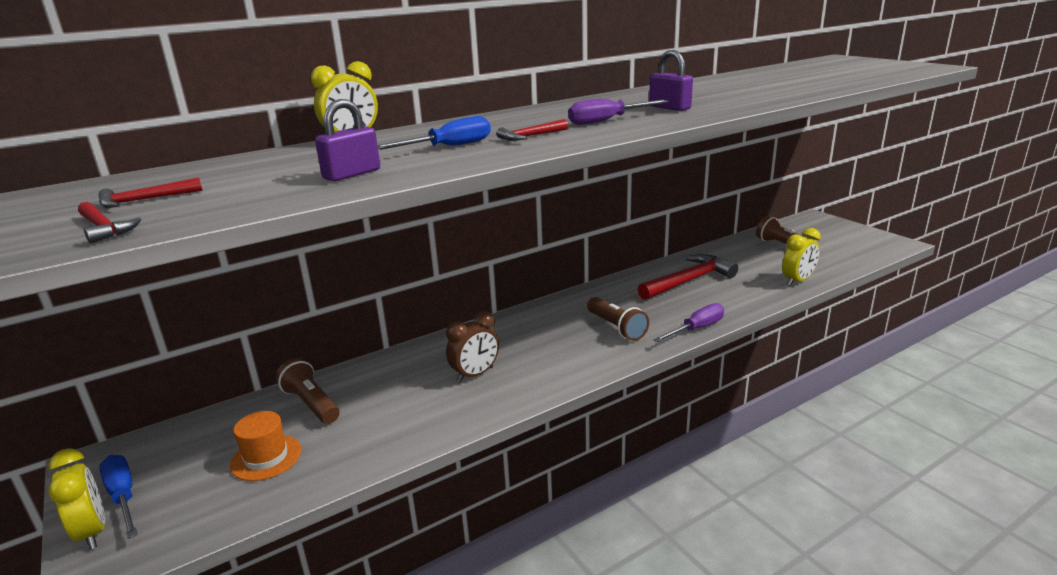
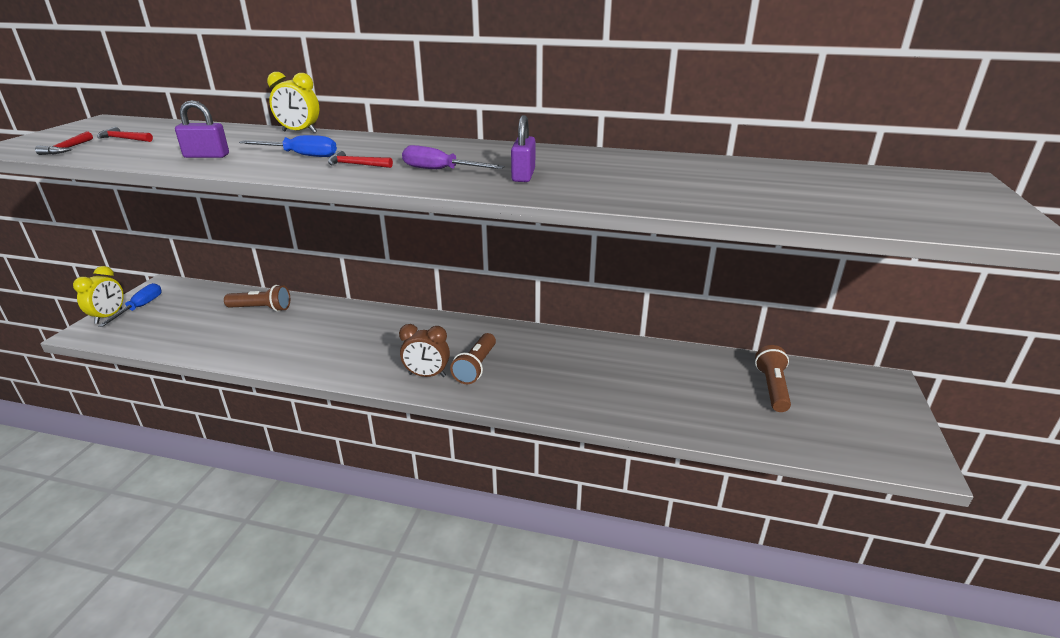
camera: 45 degrees right, 5 degrees up
(266, 457) = (198, 324): orange hat -> none
(311, 403) = (261, 309): brown flashlight -> brown flashlight turned 90 degrees clockwise
(475, 375) = (345, 343): brown clock -> brown clock (427, 375)
(688, 281) = (607, 366): red hammer -> none
(696, 329) = (521, 405): purple screwdriver -> none
(797, 281) = (699, 425): yellow clock -> none

